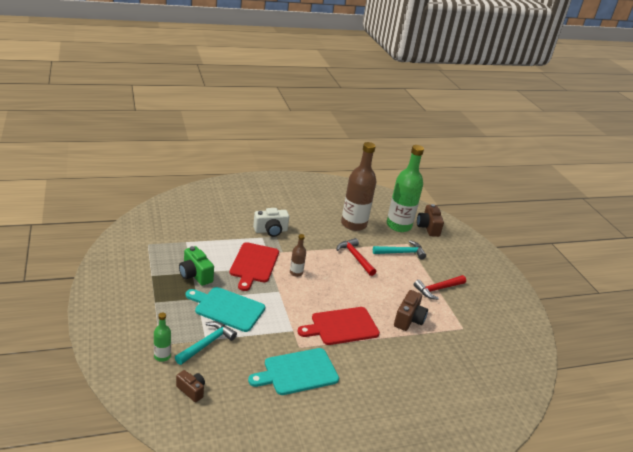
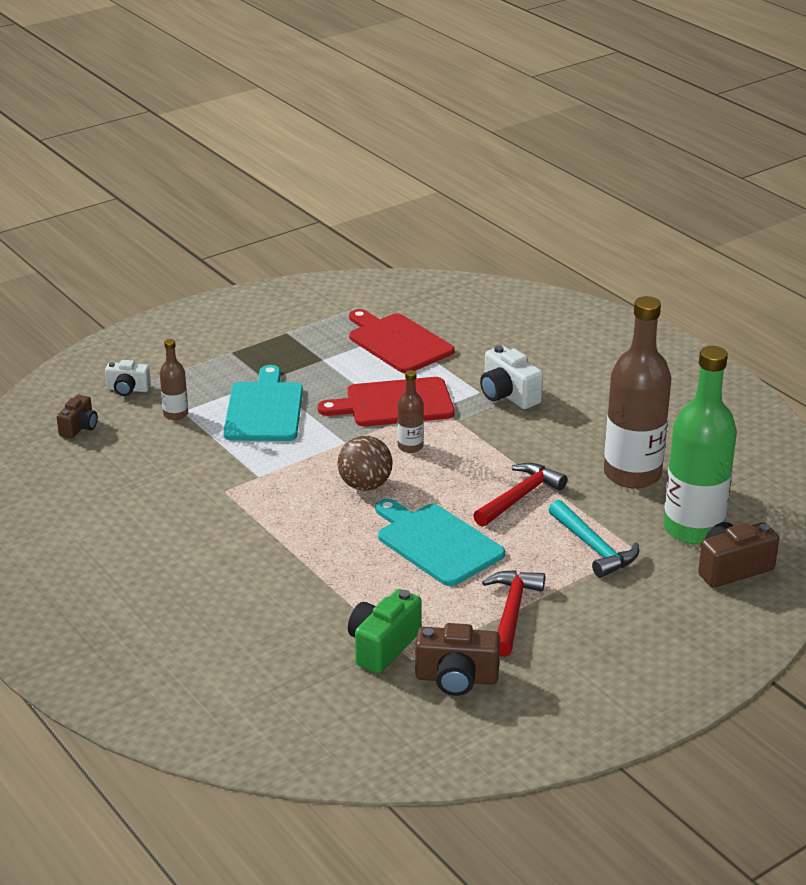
camera: 75 degrees right, 0 degrees up
(162, 356) = (128, 389): green bottle -> white camera
(195, 275) = (319, 363): green camera -> green camera (382, 646)
(207, 343) = (175, 414): turquoise hammer -> brown bottle
(297, 372) = (169, 501): turquoise cutting board -> turquoise cutting board (436, 543)
(321, 297) = (365, 485): none -> brown ball
(342, 326) = (306, 520): red cutting board -> red cutting board (397, 342)
(408, 319) = (384, 589): brown camera -> brown camera (456, 678)
(438, 289) = (511, 611): red hammer -> red hammer turned 60 degrees clockwise

